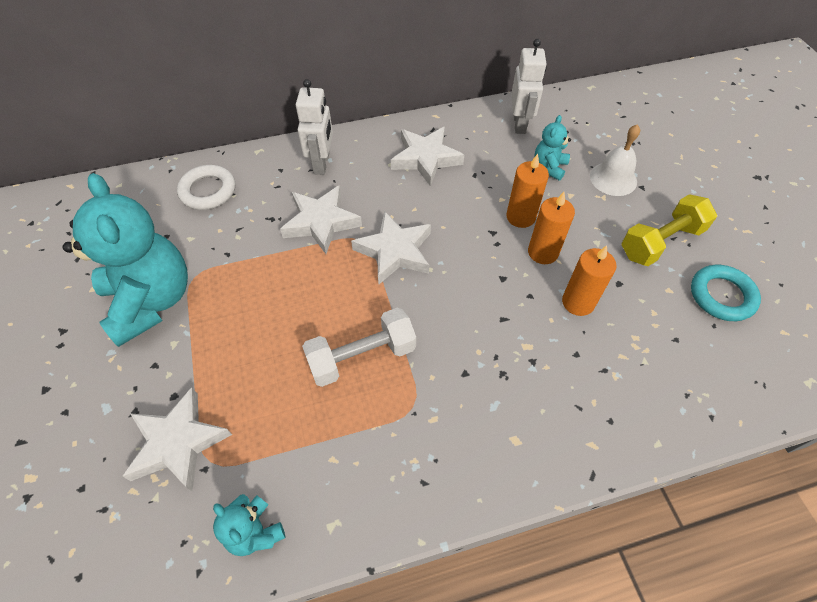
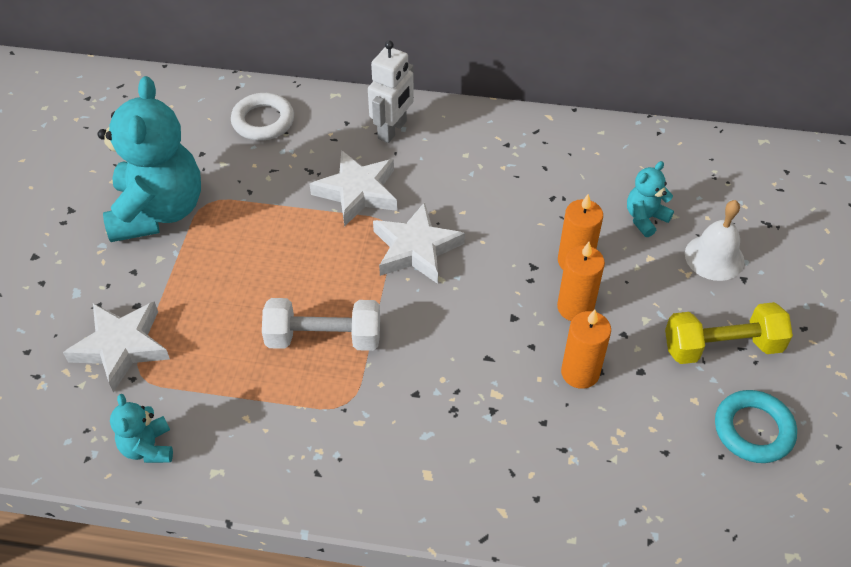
camera: 25 degrees right, 5 degrees down
(425, 158) = (508, 161): white star -> none
(520, 124) = (642, 157): white robot -> none

